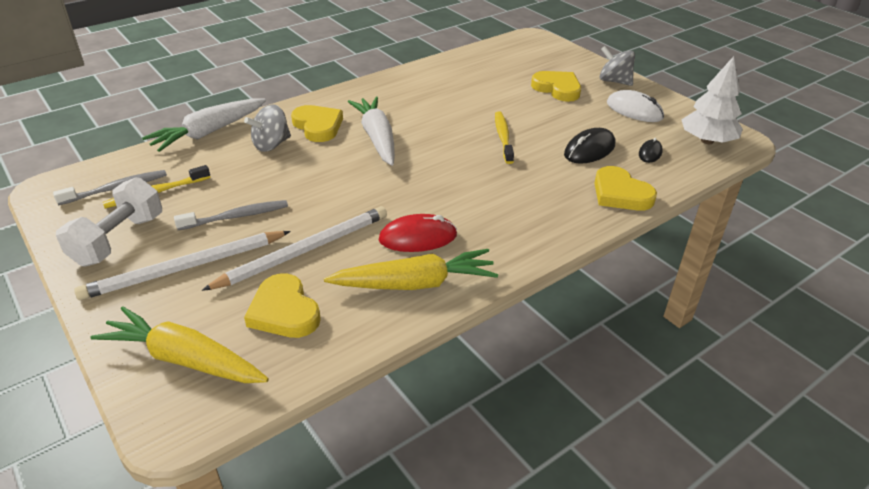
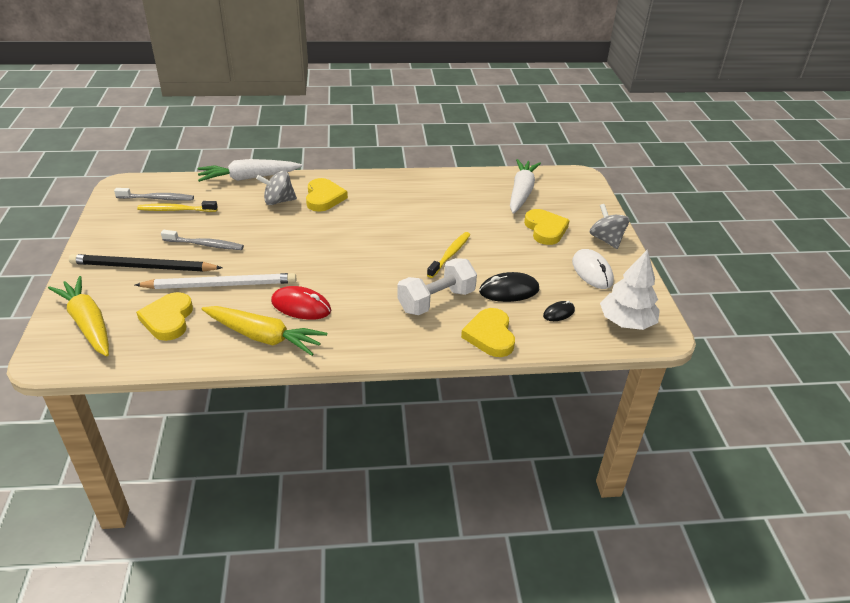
camera: 30 degrees right, 0 degrees up
(118, 240) = (126, 233): white dumbbell -> white dumbbell (436, 301)
(185, 268) = (143, 267): white pencil -> black pencil
(377, 138) = (355, 221): white carrot -> white carrot (521, 192)

